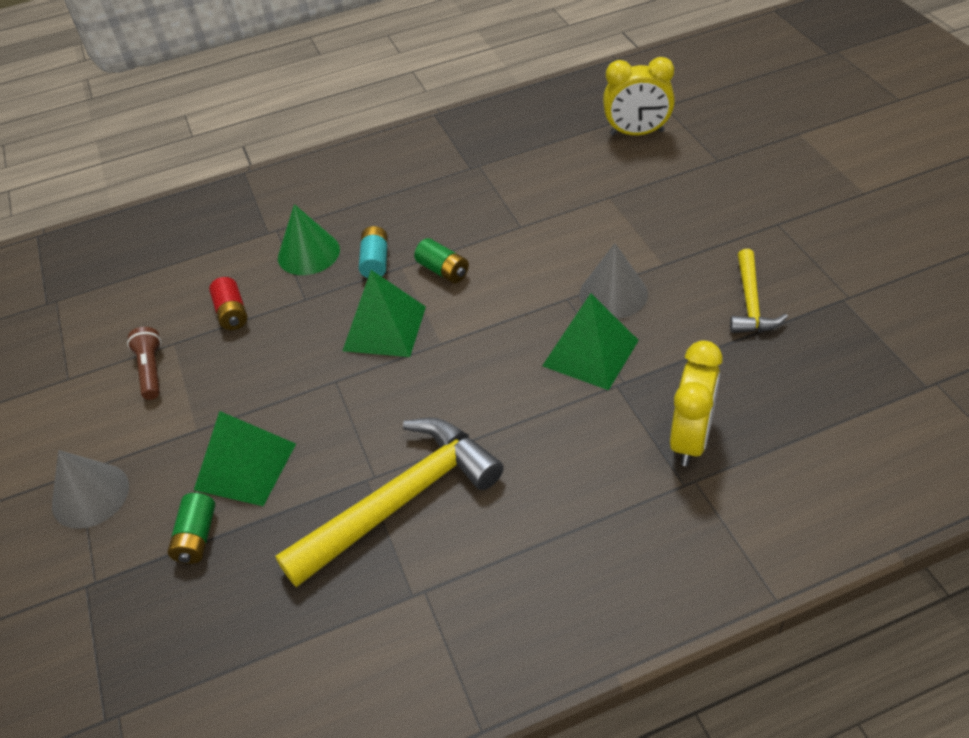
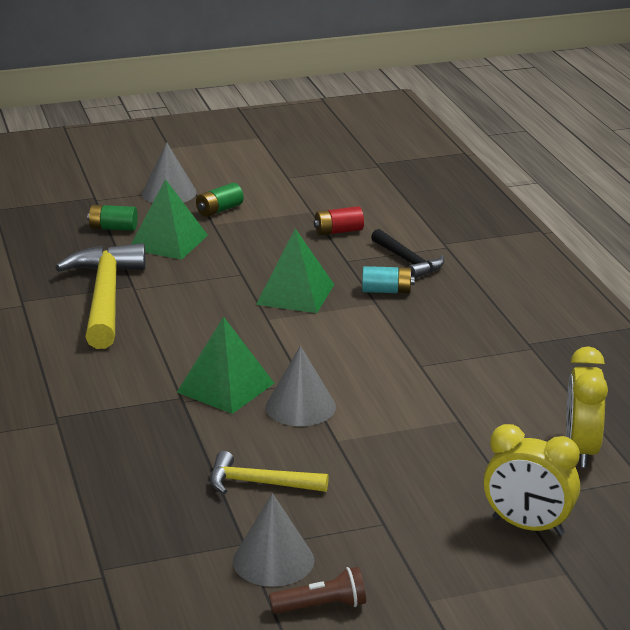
camera: 90 degrees right, 20 degrees down
(151, 370) = (283, 204): brown flashlight -> brown flashlight (322, 606)
(308, 253) = (408, 261): green cone -> black hammer
(400, 501) = (105, 298): yellow hammer -> yellow hammer turned 150 degrees counterclockwise
(443, 270) = (363, 322): green battery -> green battery (219, 210)
(691, 439) = (101, 425): yellow clock -> yellow clock (528, 526)
(858, 278) = (273, 560): none -> grey cone

